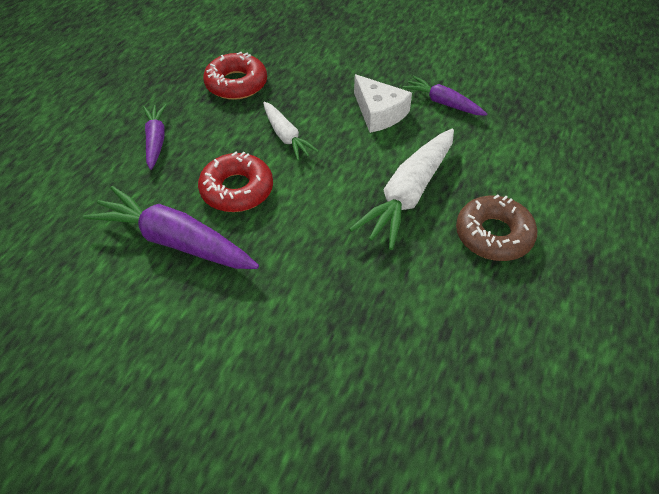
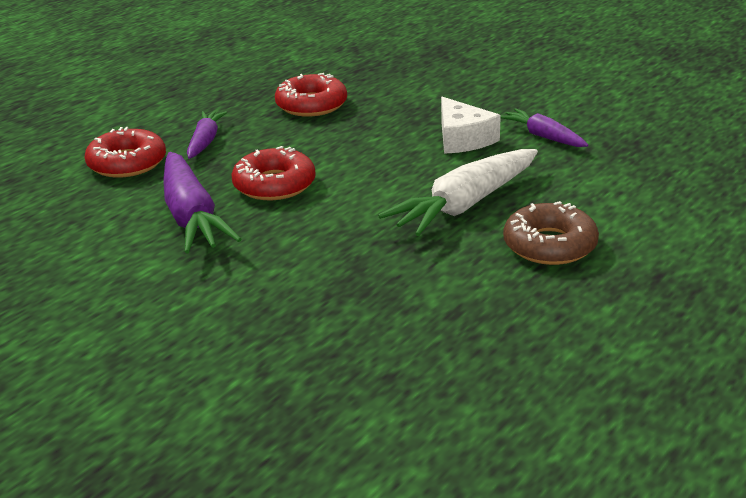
camera: 15 degrees right, 20 degrees down
(91, 178) = (127, 163): none -> red donut
(175, 241) = (191, 216): purple carrot -> purple carrot turned 150 degrees counterclockwise
(286, 136) = (347, 149): white carrot -> none

